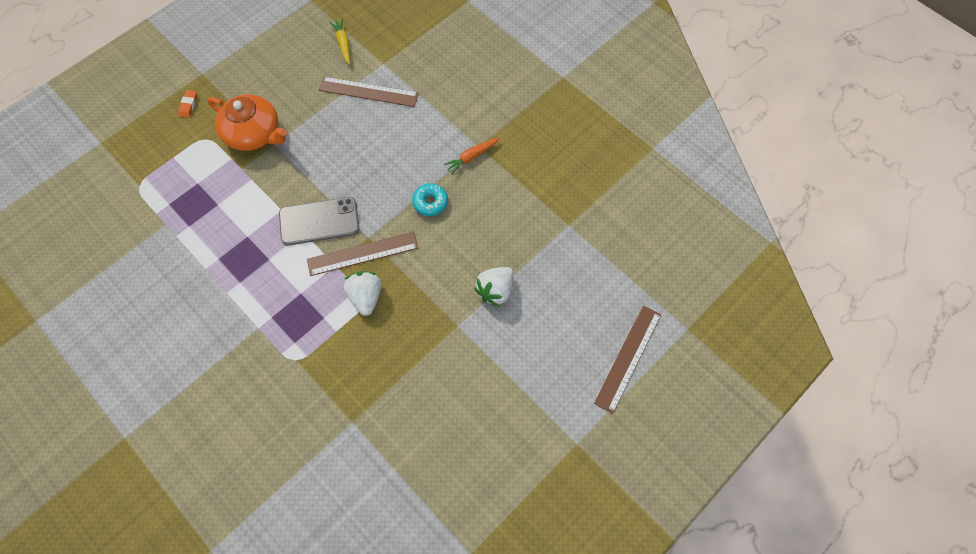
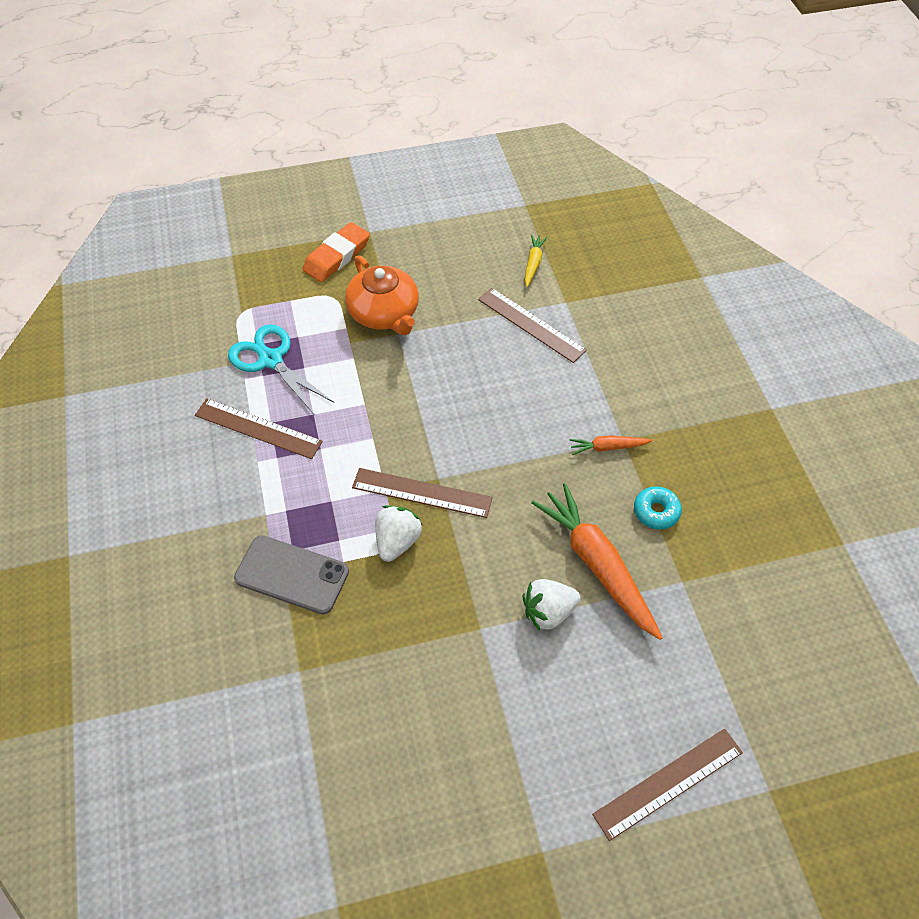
camera: 30 degrees right, 10 degrees down
(188, 105) = (337, 256): orange eraser -> orange eraser, size x2.13
(188, 211) = (271, 360): none -> turquoise scissors
(211, 268) = (258, 428): none -> brown ruler
(319, 221) = (396, 435): grey phone -> grey phone (292, 575)
(430, 202) = (530, 474): turquoise donut -> turquoise donut (656, 511)
(509, 242) = (597, 564): none -> orange carrot

